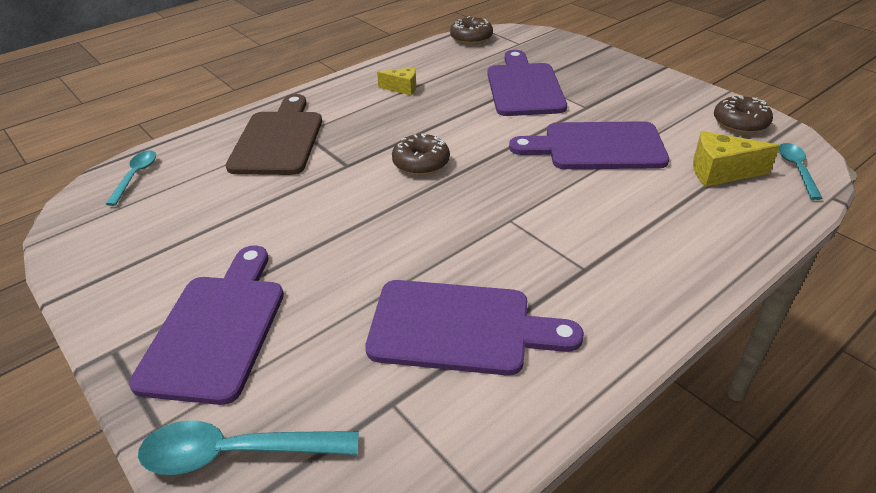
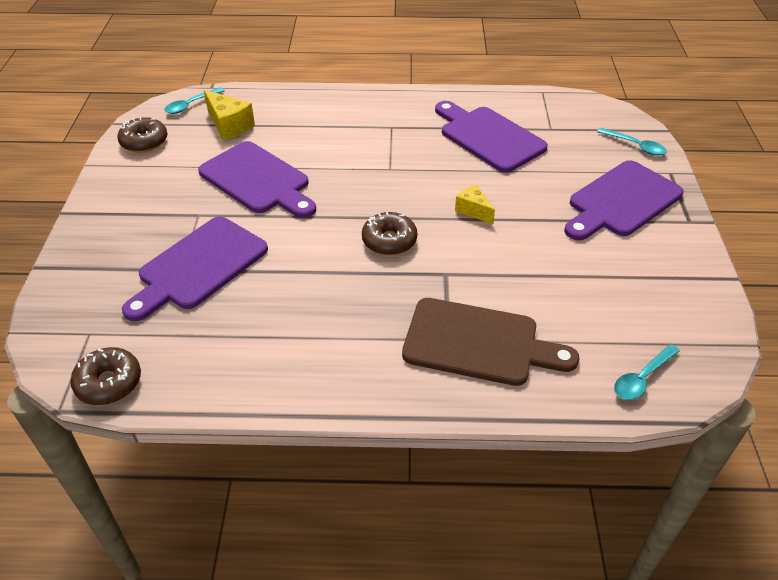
camera: 140 degrees left, 5 degrees up
(236, 453) = (635, 146): turquoise spoon -> turquoise spoon, size x0.64
(279, 139) = (478, 343): brown cutting board -> brown cutting board turned 120 degrees counterclockwise
(402, 88) = (294, 341): yellow cheese -> yellow cheese (473, 211)

